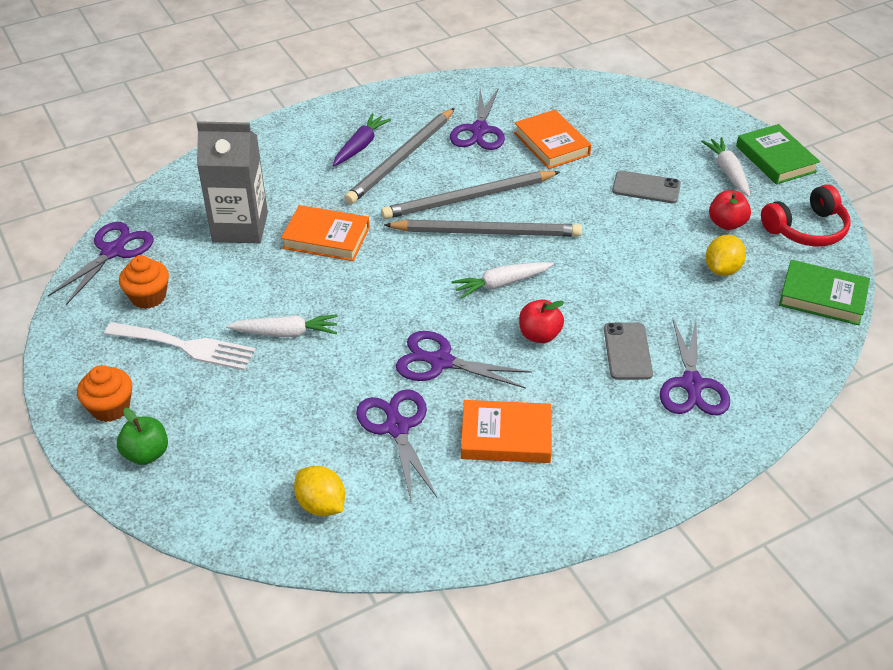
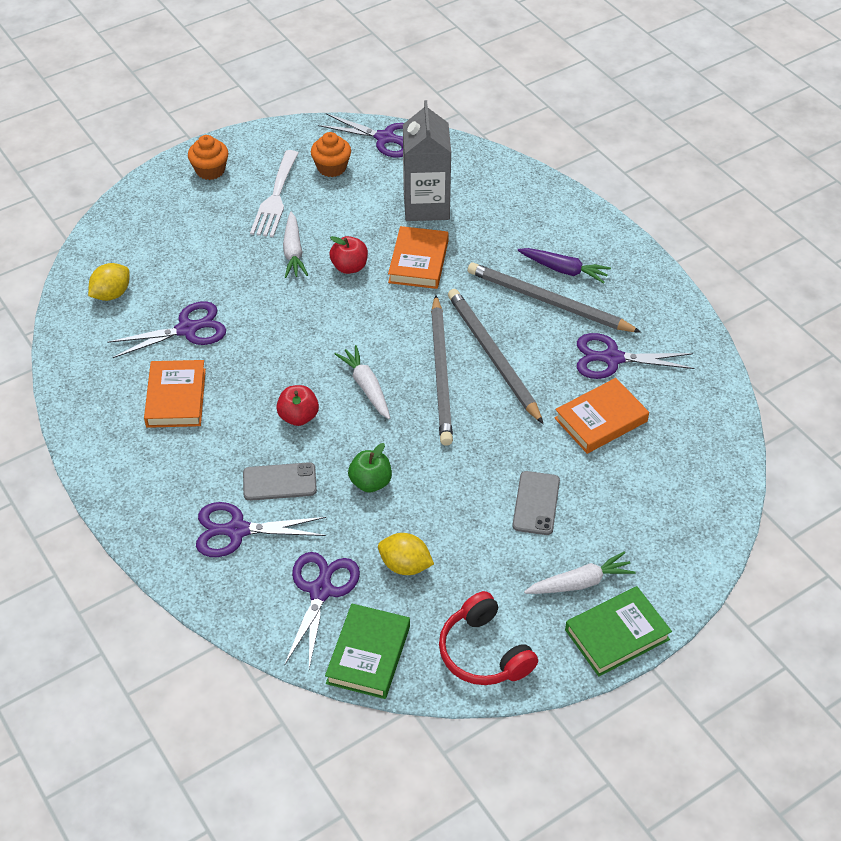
camera: 85 degrees right, 5 degrees up
(146, 454) = (164, 196): green apple -> green apple (370, 482)
(441, 362) = (262, 351): purple scissors -> purple scissors (321, 591)
(726, 223) = (483, 575): red apple -> red apple (349, 267)

